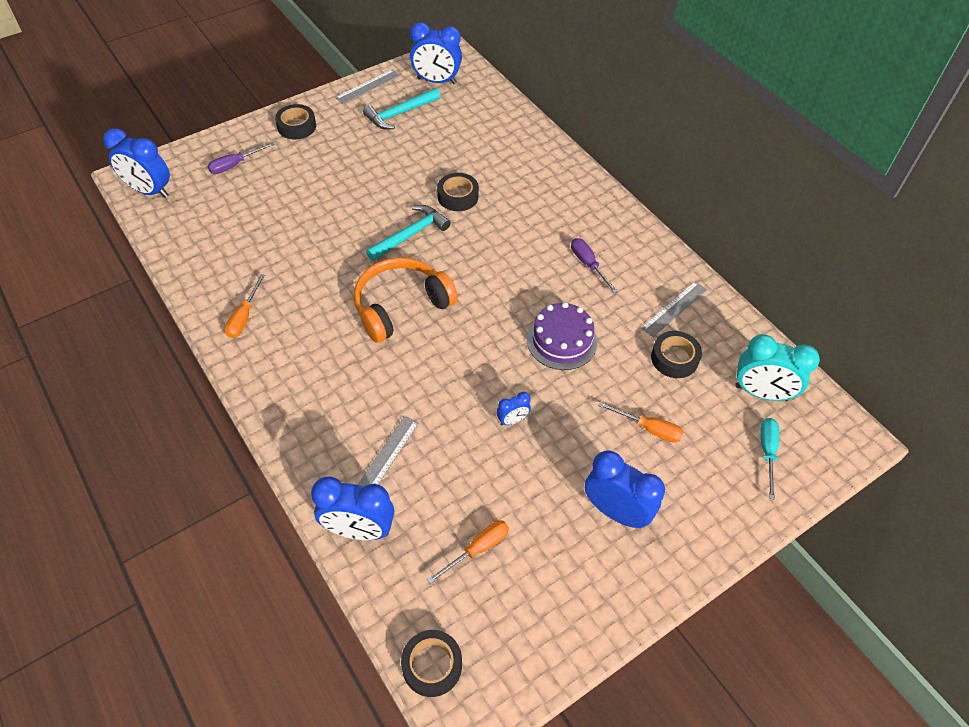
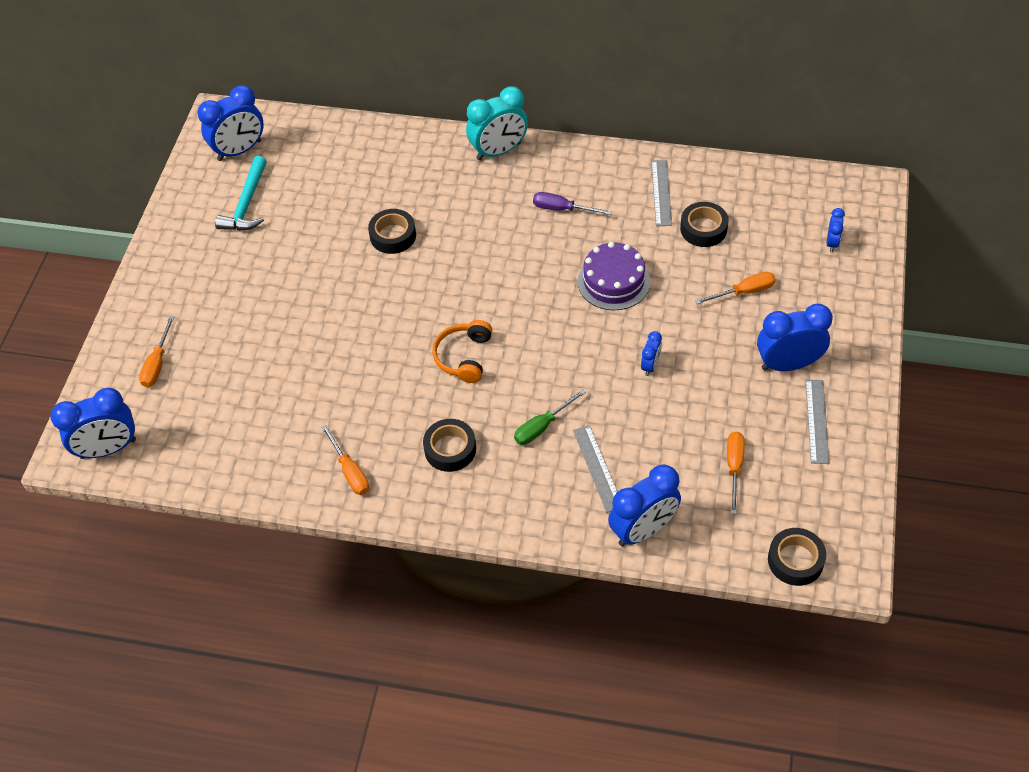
camera: 40 degrees left, 0 degrees up
(235, 165) = (157, 364): purple screwdriver -> orange screwdriver
(296, 126) = (166, 286): black tape -> black tape (450, 449)
(368, 86) = (182, 202): grey ruler -> grey ruler (817, 421)
(388, 395) = (542, 426): none -> green screwdriver
(401, 306) = (464, 357): orange headphones -> orange headphones, size x0.62
(410, 235) = (396, 297): turquoise hammer -> none
(761, 393) = (784, 205): turquoise clock -> turquoise clock (498, 151)
(767, 452) = (832, 243): turquoise screwdriver -> blue clock

